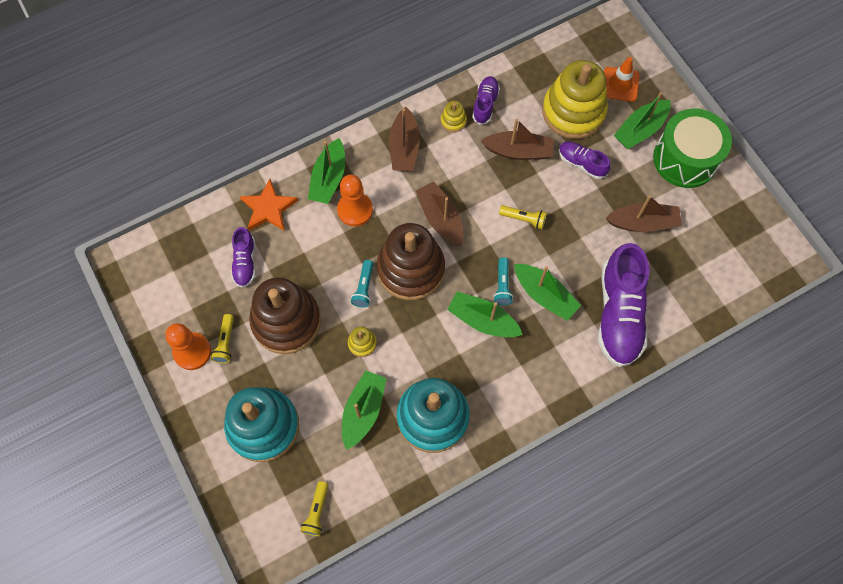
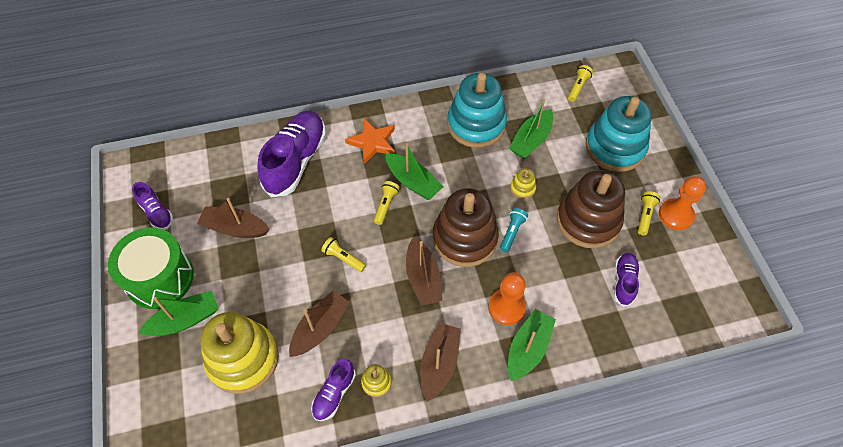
camera: 165 degrees left, 10 degrees down
(268, 208) = (596, 331): orange star -> orange star (372, 142)
(502, 285) = (386, 205): turquoise flashlight -> yellow flashlight
(518, 151) = (320, 328): brown boat -> brown boat turned 105 degrees clockwise
(544, 295) = (352, 189): green boat -> none
(581, 163) = (262, 299): purple shoe -> purple shoe (156, 213)
(620, 84) = (176, 379): orange traffic cone -> none

